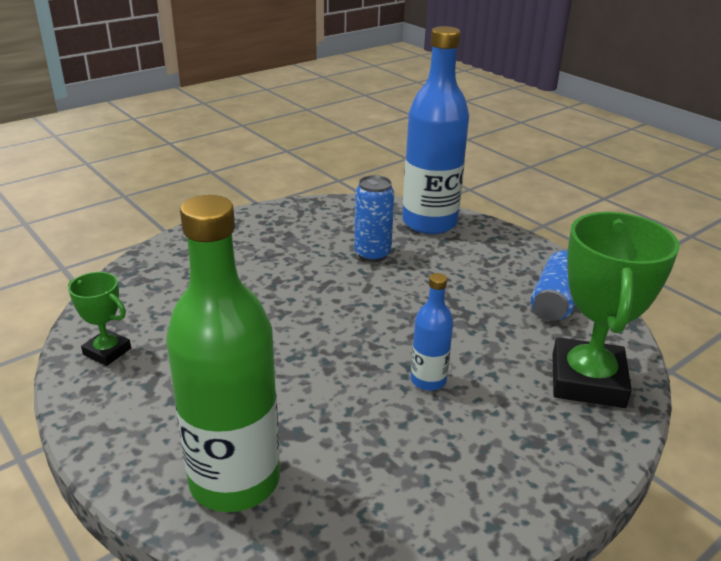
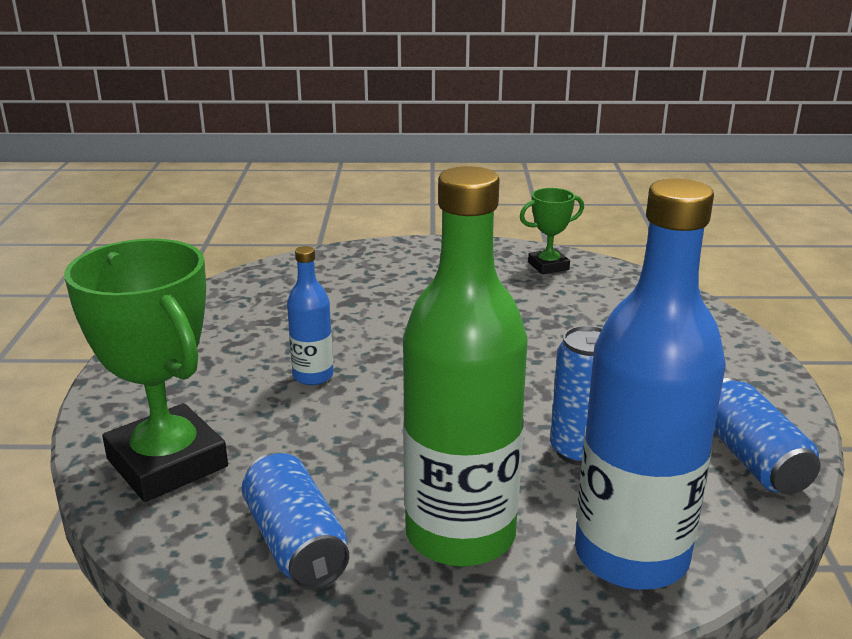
camera: 130 degrees right, 5 degrees down
(235, 480) = (341, 271): green bottle -> green bottle (460, 534)
(317, 213) = (752, 458): none -> blue can

